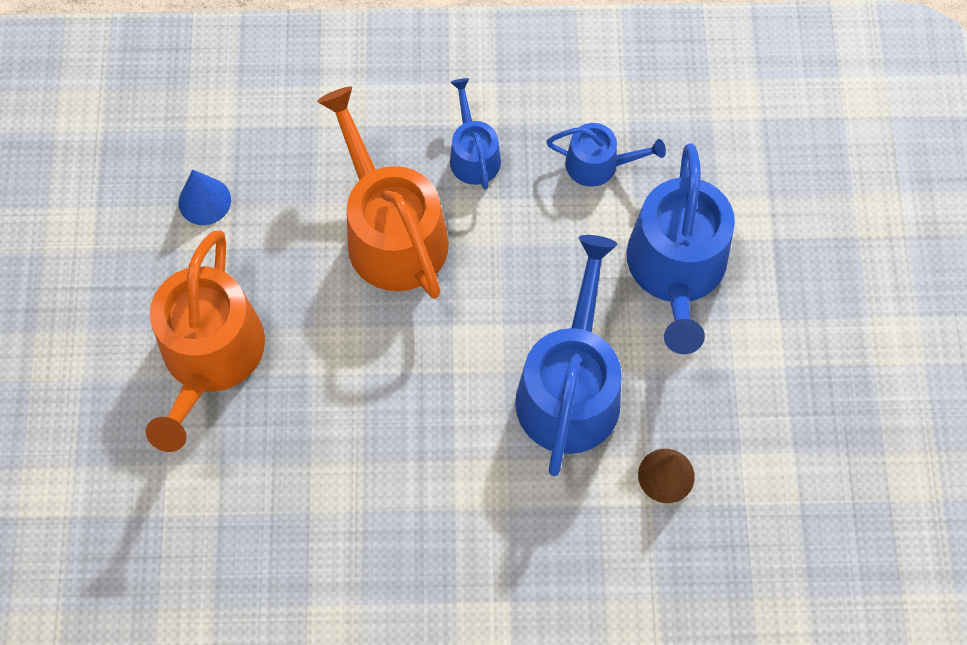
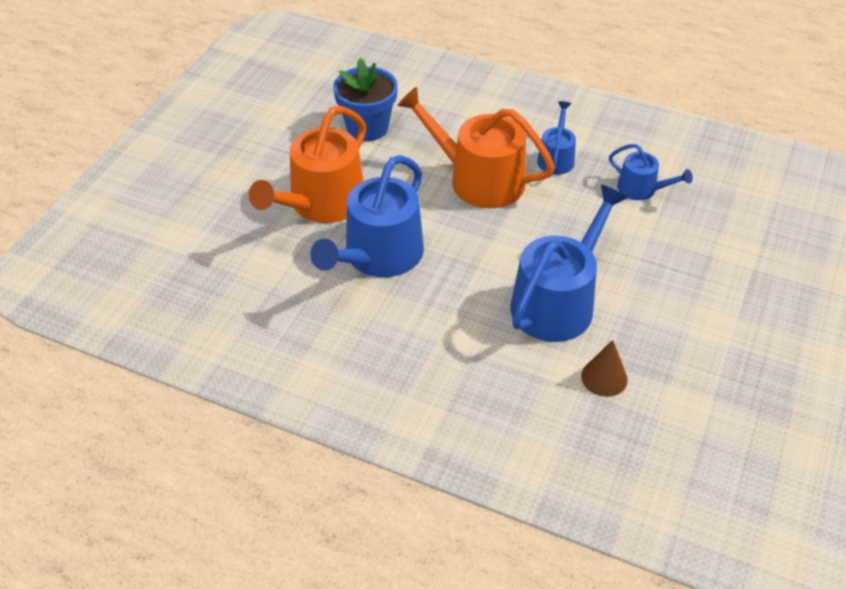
camera: 25 degrees right, 20 degrees down
(204, 201) = (367, 128): blue cone -> blue flower pot
(391, 232) = (478, 179): orange watering can -> orange watering can turned 60 degrees counterclockwise
(676, 270) = (670, 262): blue watering can -> blue watering can (378, 256)

